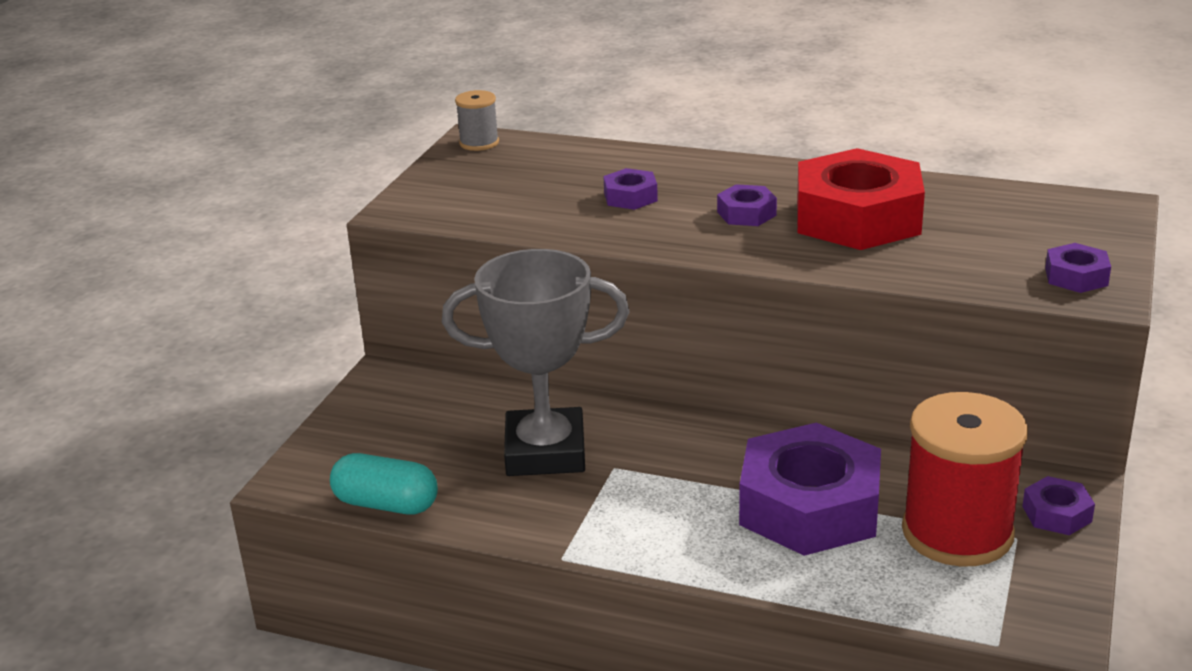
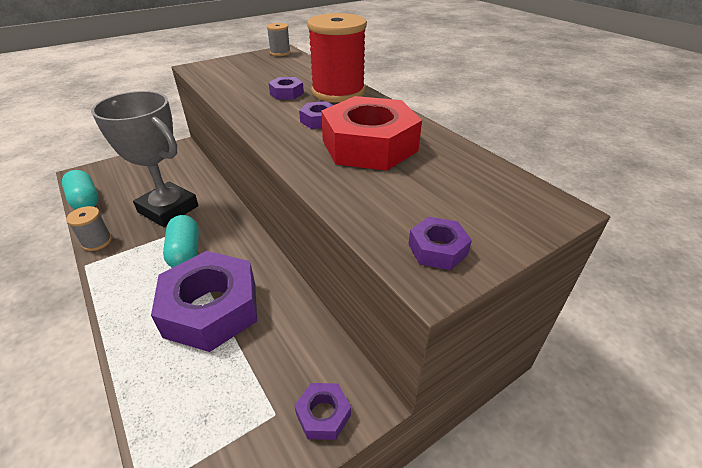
camera: 35 degrees right, 10 degrees up
(521, 531) = (97, 241): none -> grey spool
(671, 479) = (185, 252): none -> turquoise capsule
(957, 532) = (250, 382): red spool -> red spool (338, 92)

